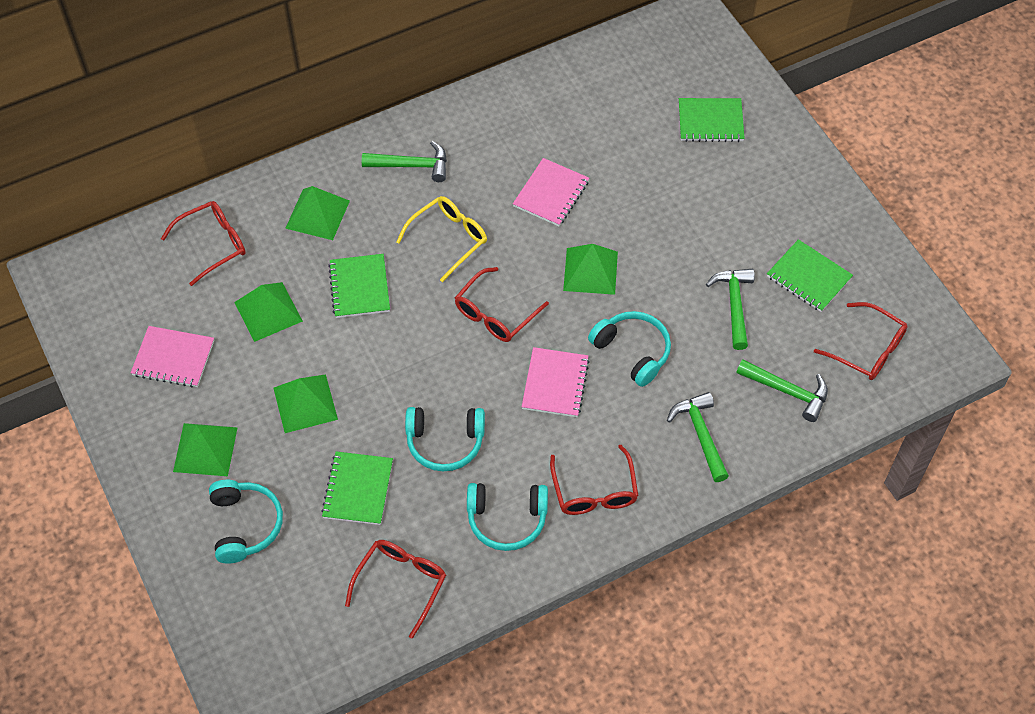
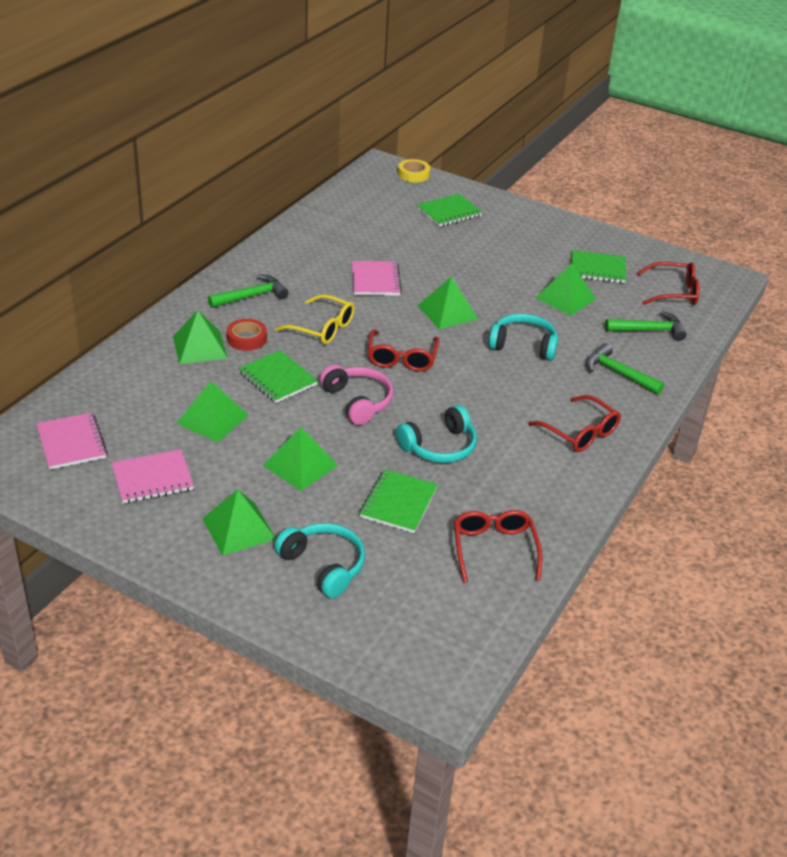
camera: 35 degrees left, 20 degrees down
(213, 244) = (123, 394): red glasses -> none
(358, 489) = (398, 503): green notebook -> green notebook turned 45 degrees clockwise
(367, 222) = (247, 338): none -> red tape
(412, 350) = (358, 401): none -> pink headphones
(448, 239) = (322, 328): yellow glasses -> yellow glasses turned 105 degrees clockwise
(507, 519) = (534, 475): turquoise headphones -> none
(555, 384) = (487, 382): pink notebook -> pink notebook (71, 443)
(718, 44) = (413, 174): none -> yellow tape
(734, 305) = (565, 298): green hammer -> green pyramid

